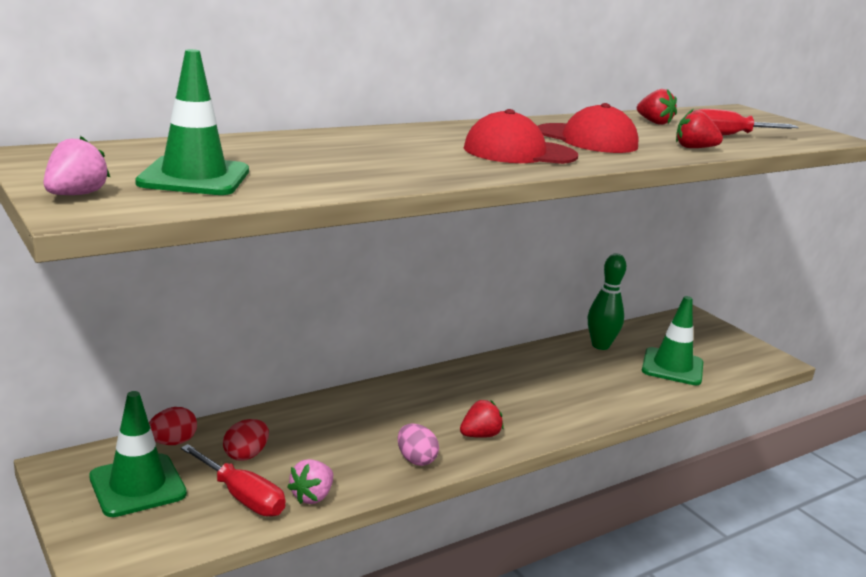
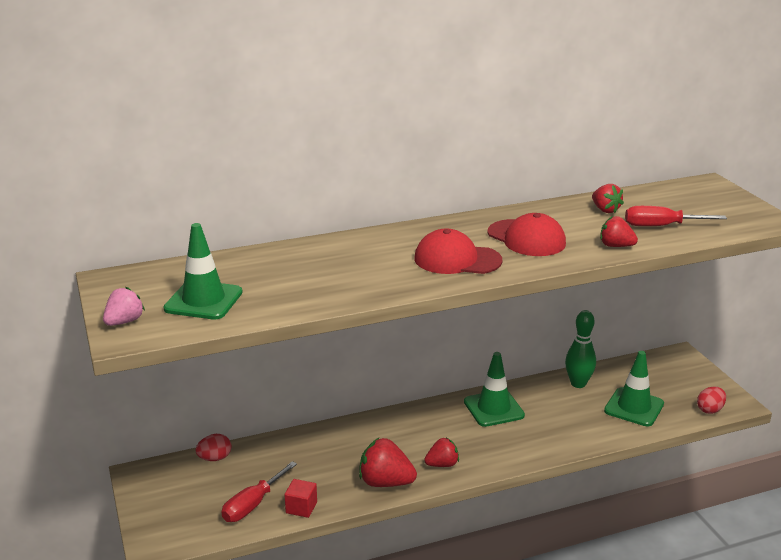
camera: 15 degrees right, 5 degrees up
(137, 485) = (185, 491): green traffic cone -> green traffic cone (493, 408)
(242, 497) = (253, 504): red screwdriver -> red screwdriver turned 75 degrees clockwise
(246, 455) = (263, 471): red egg -> red egg (710, 410)
(312, 496) = (301, 507): pink strawberry -> red cube
(416, 459) = (385, 482): pink egg -> red strawberry

